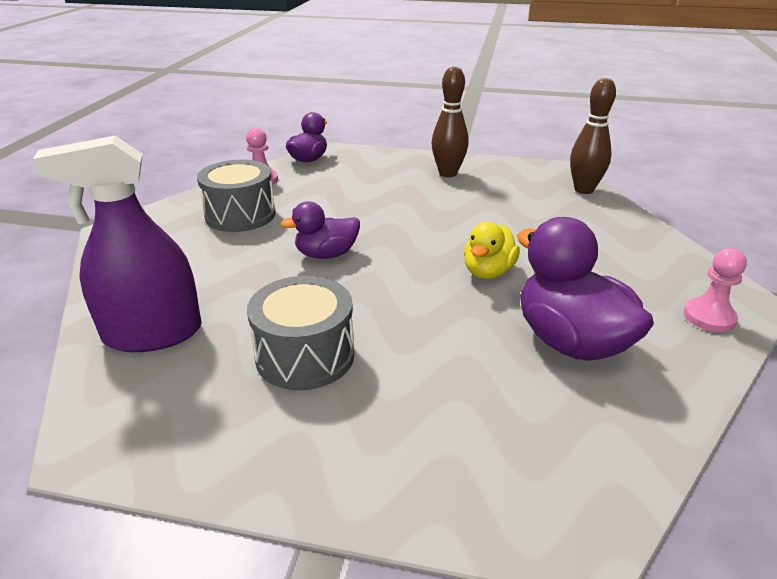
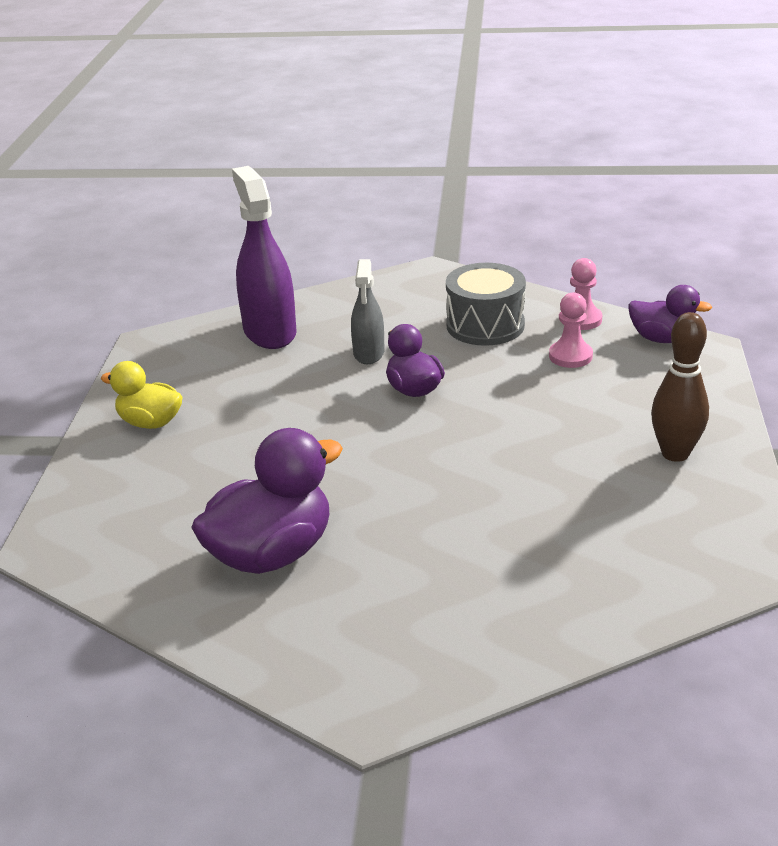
camera: 85 degrees right, 0 degrees up
(247, 272) = (369, 353): none -> grey spray bottle
(305, 355) = (244, 404): grey drum -> none
(488, 272) = (399, 497): yellow duck -> yellow duck (150, 422)
(583, 190) = (679, 589): brown bowling pin -> none
(709, 317) = (327, 670): pink pawn -> pink pawn (570, 356)

